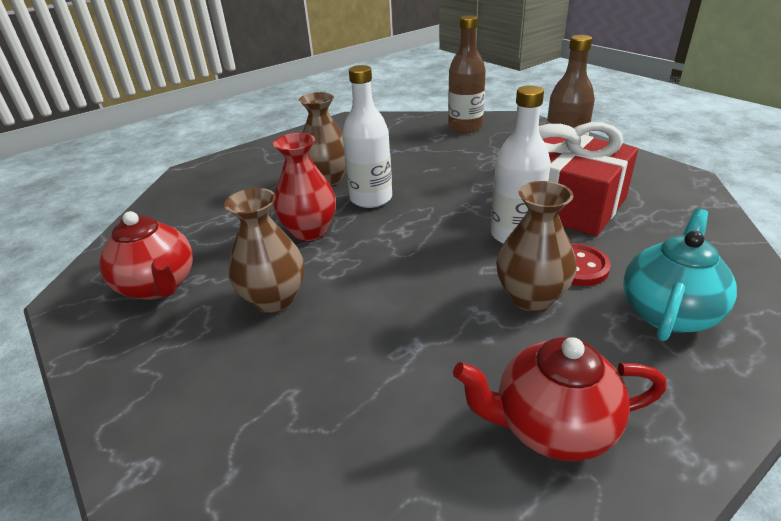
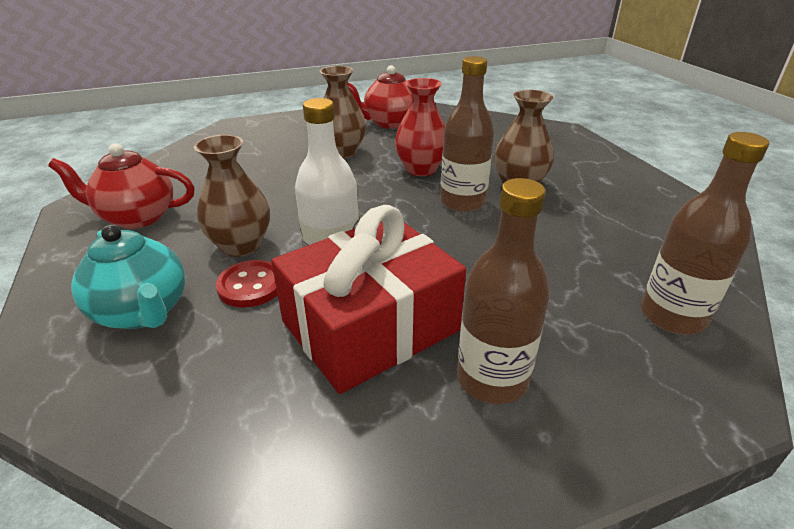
camera: 105 degrees right, 0 degrees up
(371, 198) = (462, 202): white bottle -> brown bottle
(551, 426) = (137, 217): red teapot -> red teapot turned 105 degrees counterclockwise

